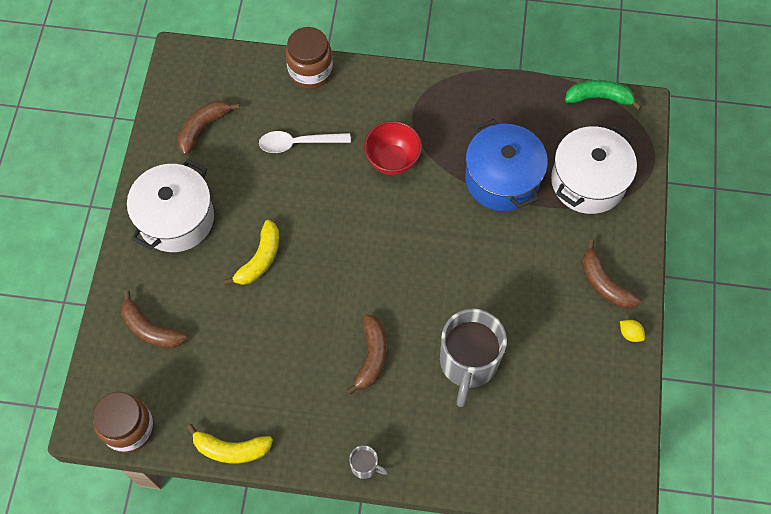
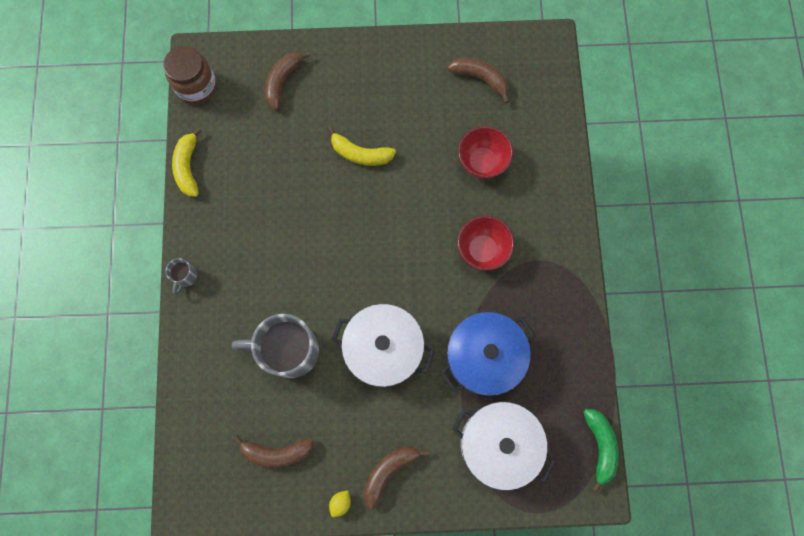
camera: 80 degrees right, 10 degrees up
(176, 219) = (386, 78): white pot -> white pot (384, 349)
(298, 143) = (482, 162): white spoon -> red bowl
(310, 71) = (562, 158): brown jar -> none
(371, 356) = (284, 265): brown banana -> brown banana (277, 452)

